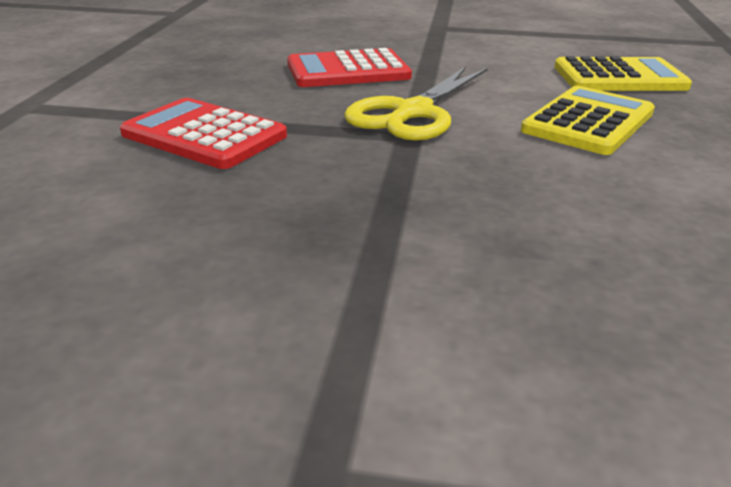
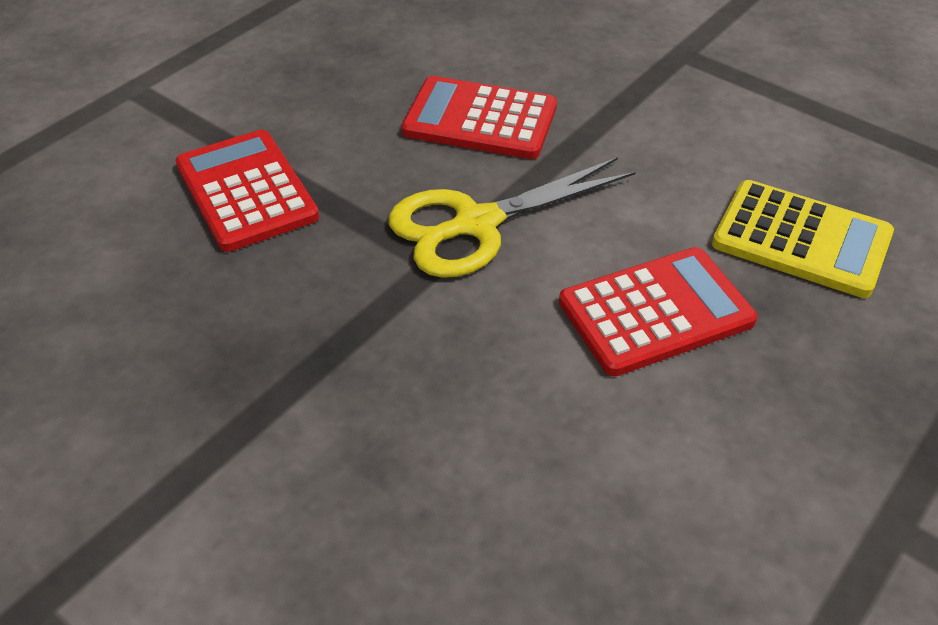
camera: 30 degrees right, 15 degrees up
(588, 122) = (656, 312): yellow calculator -> red calculator

